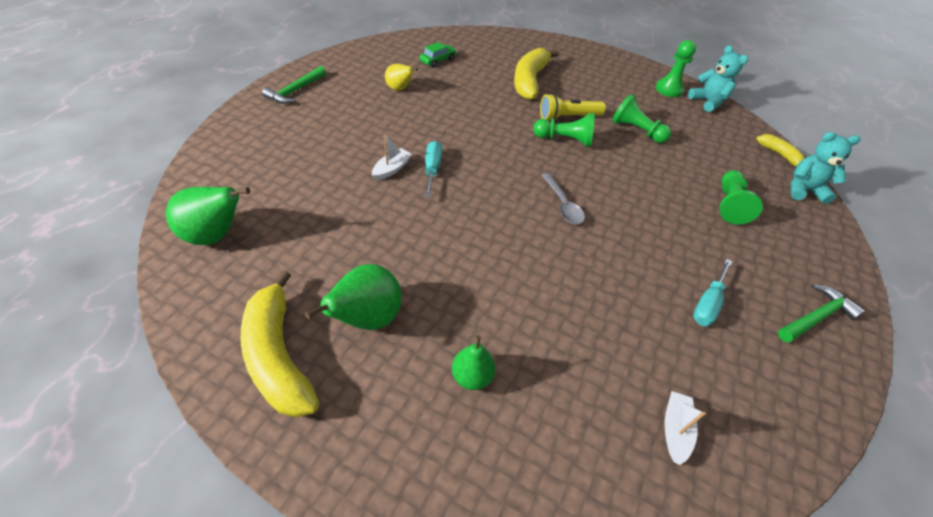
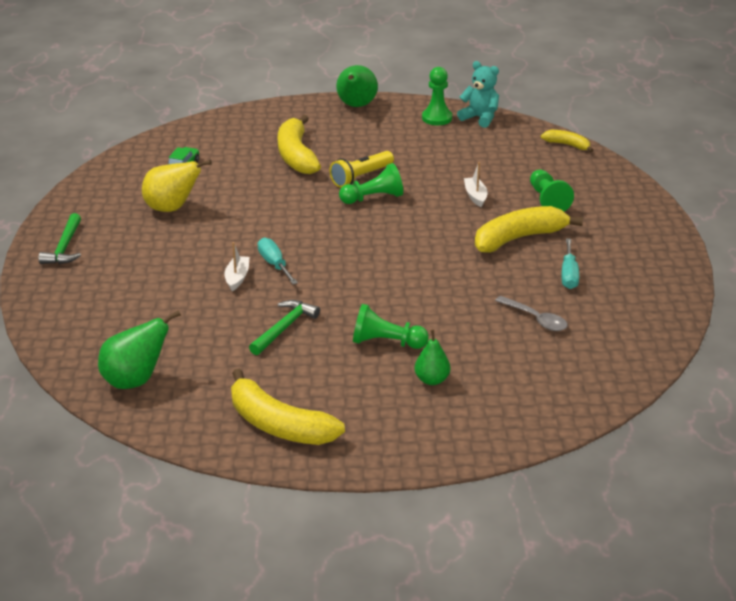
camera: 25 degrees left, 15 degrees down
(367, 318) = (323, 380): green pear -> green pear (356, 106)
(400, 89) = (172, 208): yellow pear -> yellow pear, size x1.60
(563, 205) = (412, 250): grey spoon -> grey spoon (536, 319)
(636, 130) = (432, 167): green pawn -> green pawn (386, 342)
(675, 429) = (587, 353): white boat -> white boat (475, 196)
(676, 235) = (519, 238): none -> yellow banana
(804, 190) = (601, 167): turquoise teddy bear -> none
(815, 317) = (648, 254): green hammer -> green hammer (284, 328)

